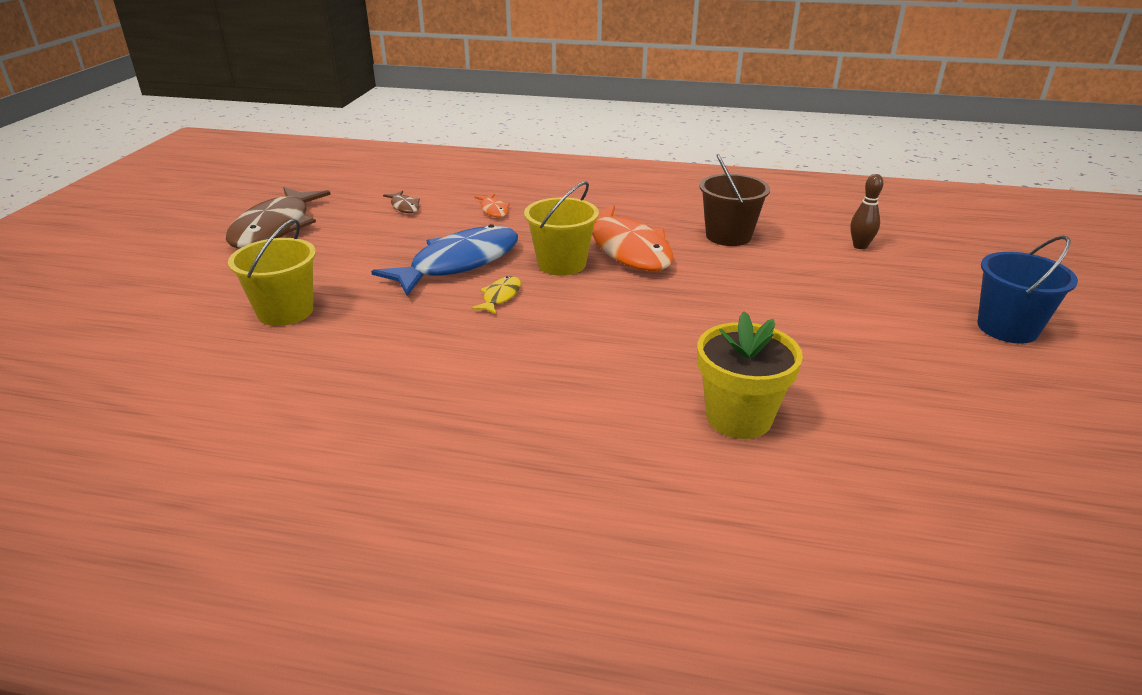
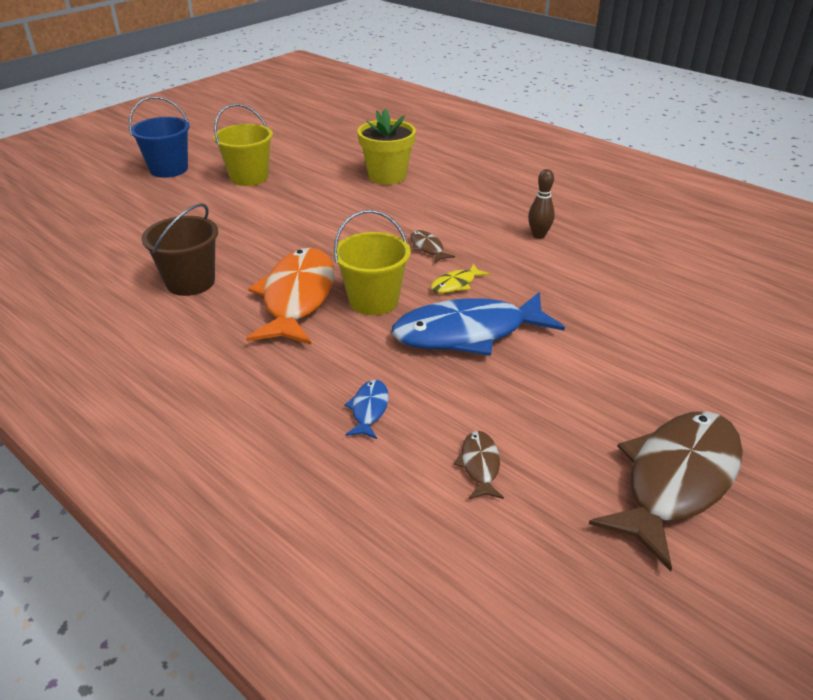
camera: 150 degrees left, 5 degrees up
(285, 311) = (652, 327): yellow bucket -> yellow bucket (249, 177)
(494, 210) = (369, 409): orange fish -> blue fish
(563, 324) = (427, 248): none -> brown fish
(860, 246) = (116, 238): brown bowling pin -> brown bowling pin (538, 235)

